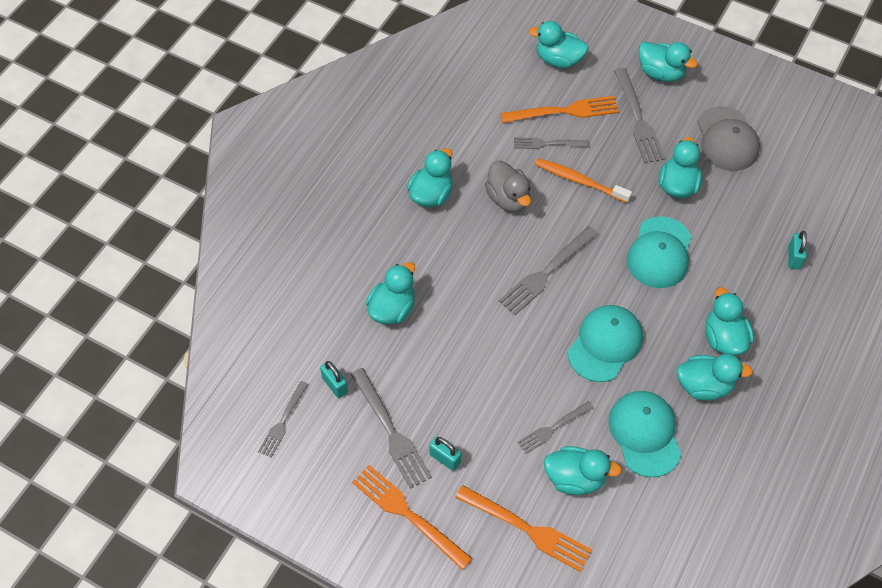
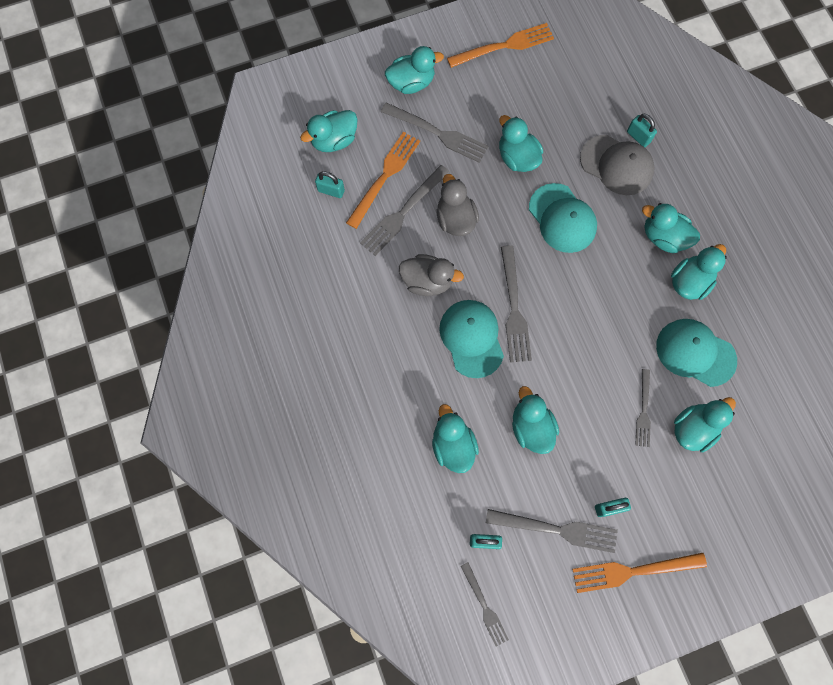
camera: 50 degrees left, 15 degrees up
(431, 194) = (375, 333): turquoise duck -> turquoise duck (531, 427)
(516, 87) = (331, 191): none -> turquoise padlock
(528, 529) = (708, 494): orange fork -> orange fork (504, 46)
(547, 143) = (403, 213): grey fork -> grey fork, size x1.61
(579, 181) = (455, 219): orange toothbrush -> grey duck
(605, 344) = (605, 319): turquoise cap -> turquoise cap (471, 338)
(727, 139) = (507, 91): grey cap -> grey cap (616, 165)

